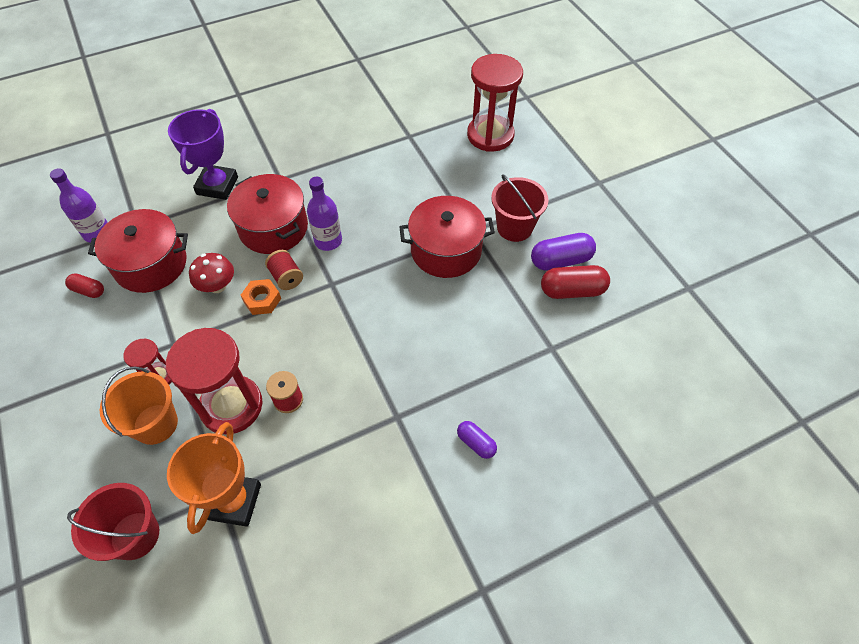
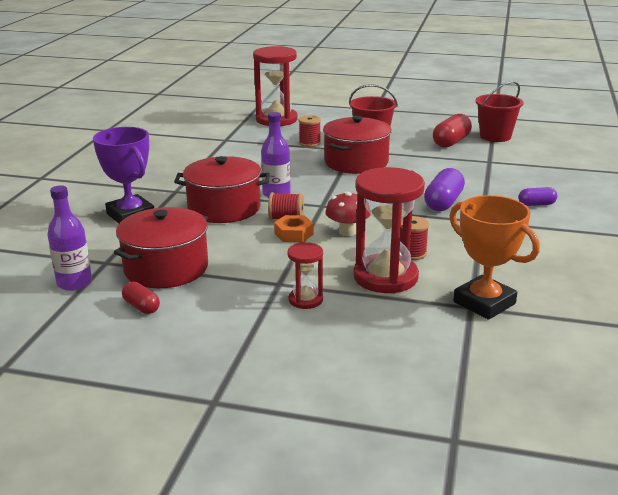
camera: 50 degrees left, 30 degrees down
(88, 290) = (141, 307): red capsule -> red capsule turned 75 degrees clockwise
(135, 535) = (467, 358): red bucket -> red bucket (495, 136)
(155, 424) = (357, 316): orange bucket -> none
(217, 286) = (246, 247): red mushroom -> red mushroom (347, 232)
(458, 192) = (309, 143): none -> red spool
(560, 260) = (421, 137): purple capsule -> purple capsule (443, 203)

